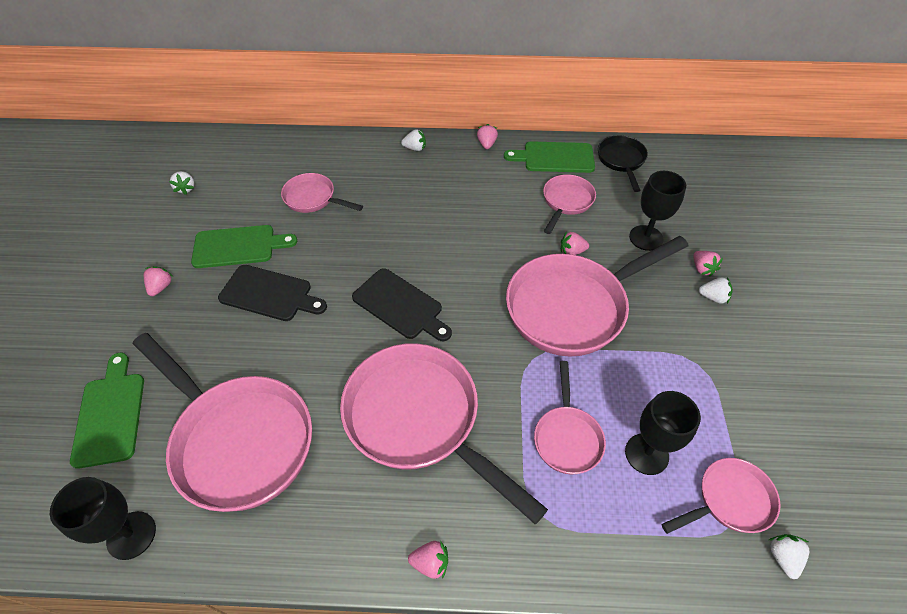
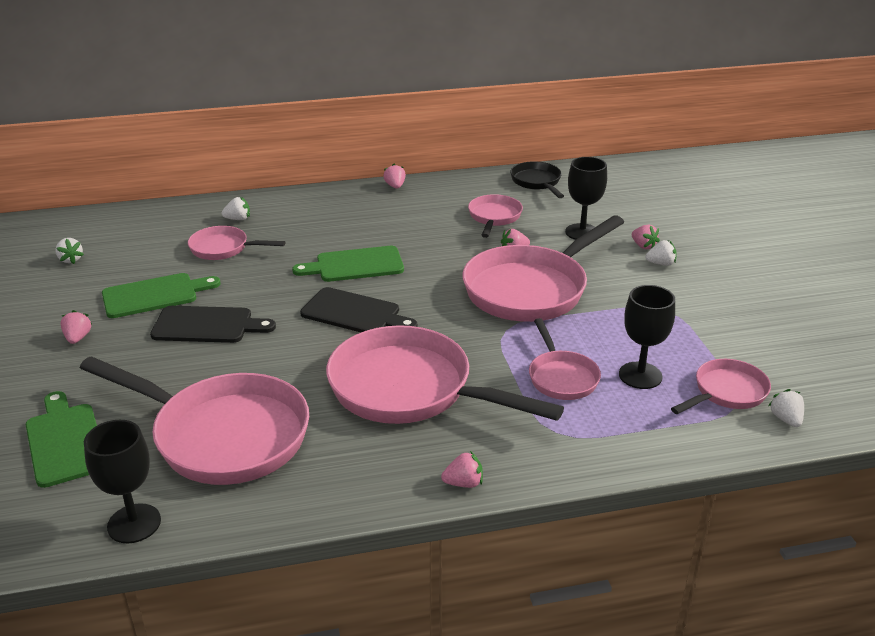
camera: 15 degrees left, 20 degrees down
(415, 148) = (320, 198): white strawberry -> white strawberry (238, 219)
(555, 157) = (469, 188): green cutting board -> green cutting board (355, 265)

